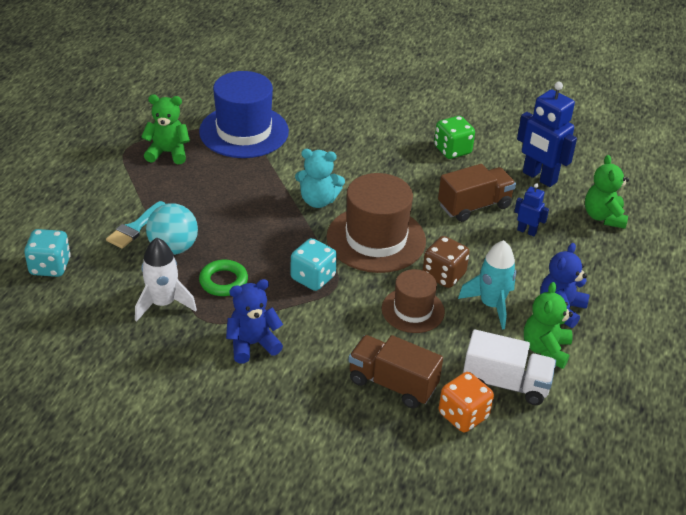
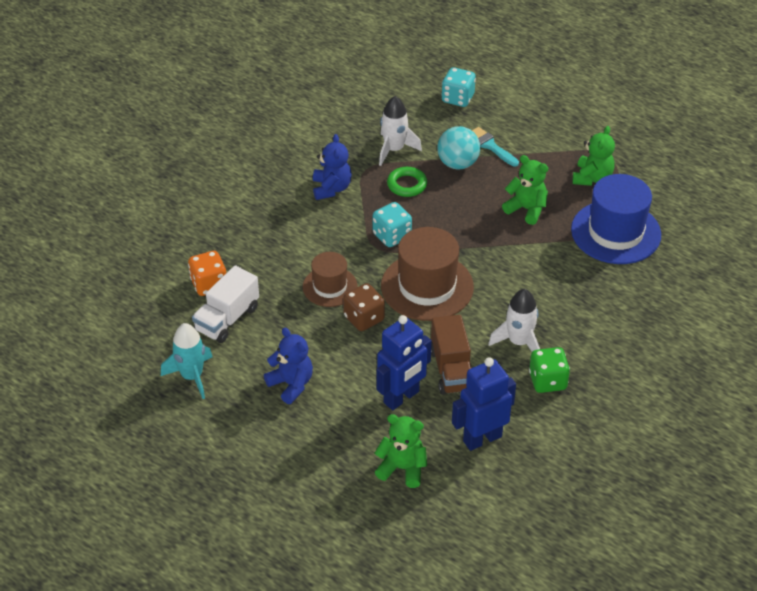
camera: 110 degrees right, 5 degrees up
(318, 200) = (493, 261): turquoise teddy bear -> none
(392, 384) = (258, 254): brown truck -> none
(416, 171) = (519, 342): none -> white rocket
(491, 305) = (315, 338): turquoise rocket -> turquoise rocket (192, 376)
(526, 231) = (401, 397): blue robot -> blue robot, size x1.96
(545, 350) = (250, 356): green teddy bear -> green teddy bear (526, 209)

